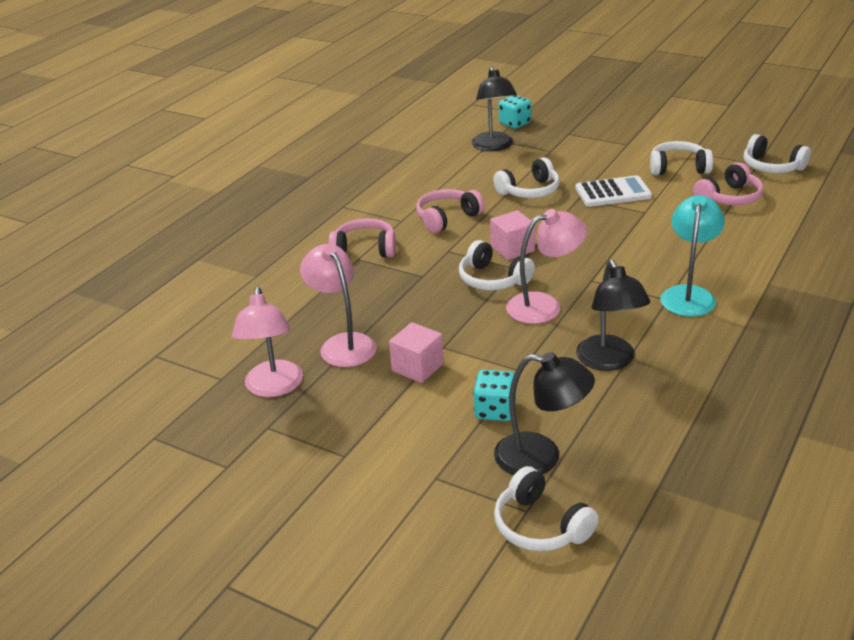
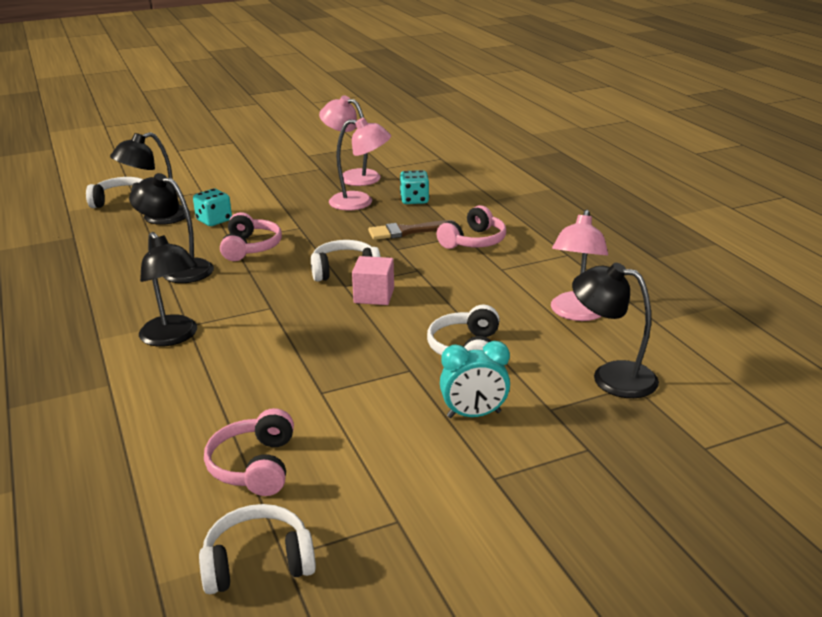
camera: 125 degrees right, 5 degrees down
(382, 286) = (407, 231): none -> brown brush
(417, 367) = (295, 214): pink cube -> none
(447, 218) = (474, 289): pink headphones -> pink headphones (250, 247)
(514, 123) = (672, 423): turquoise dice -> turquoise dice (414, 200)
(544, 306) = (276, 275): pink lamp -> pink lamp (576, 313)
(589, 165) = (474, 415): none -> turquoise clock
(613, 192) = (388, 395): white calculator -> none
(678, 168) = (373, 477): white headphones -> none
(689, 294) = (173, 337): turquoise lamp -> black lamp

